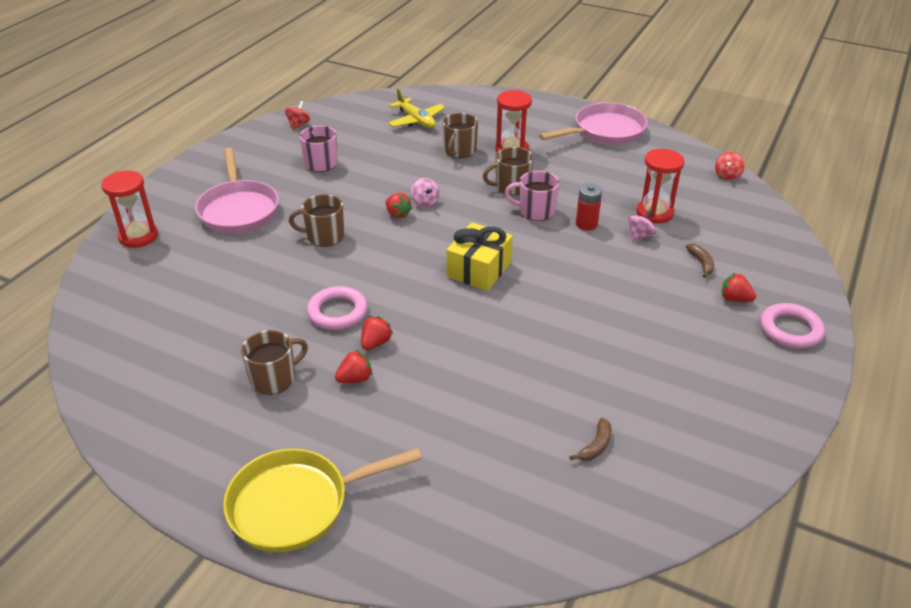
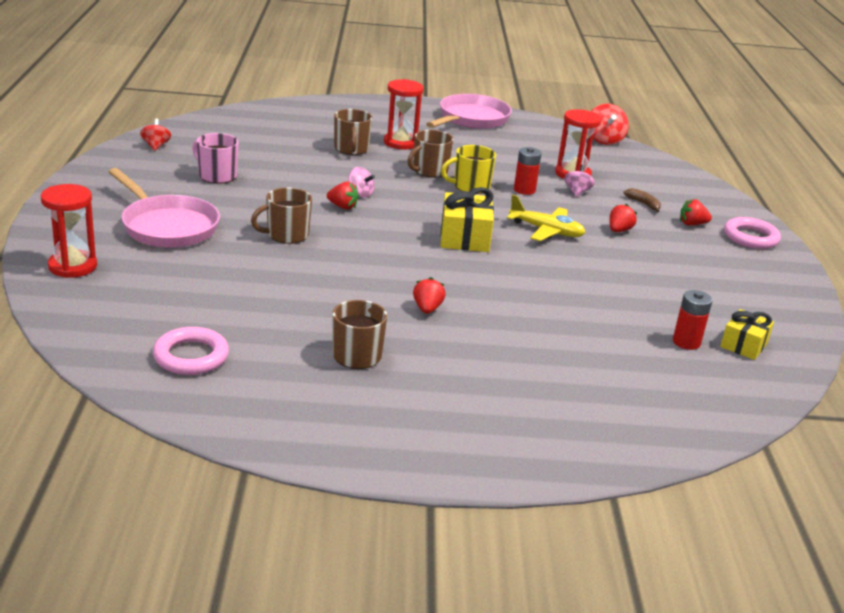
camera: 30 degrees left, 10 degrees down
(297, 504) = (482, 442): yellow pan -> none
(337, 312) = (365, 292): pink ring -> pink ring (191, 356)
(355, 379) = (436, 339): red strawberry -> red strawberry (619, 230)
(416, 120) = (281, 129): yellow plane -> yellow plane (546, 231)
(535, 211) = (470, 187): pink mug -> yellow mug
(595, 446) = (686, 342): brown banana -> red battery
(657, 466) = (744, 345): none -> yellow gift
(727, 175) = (604, 140): red spinning top -> red spinning top, size x1.56

